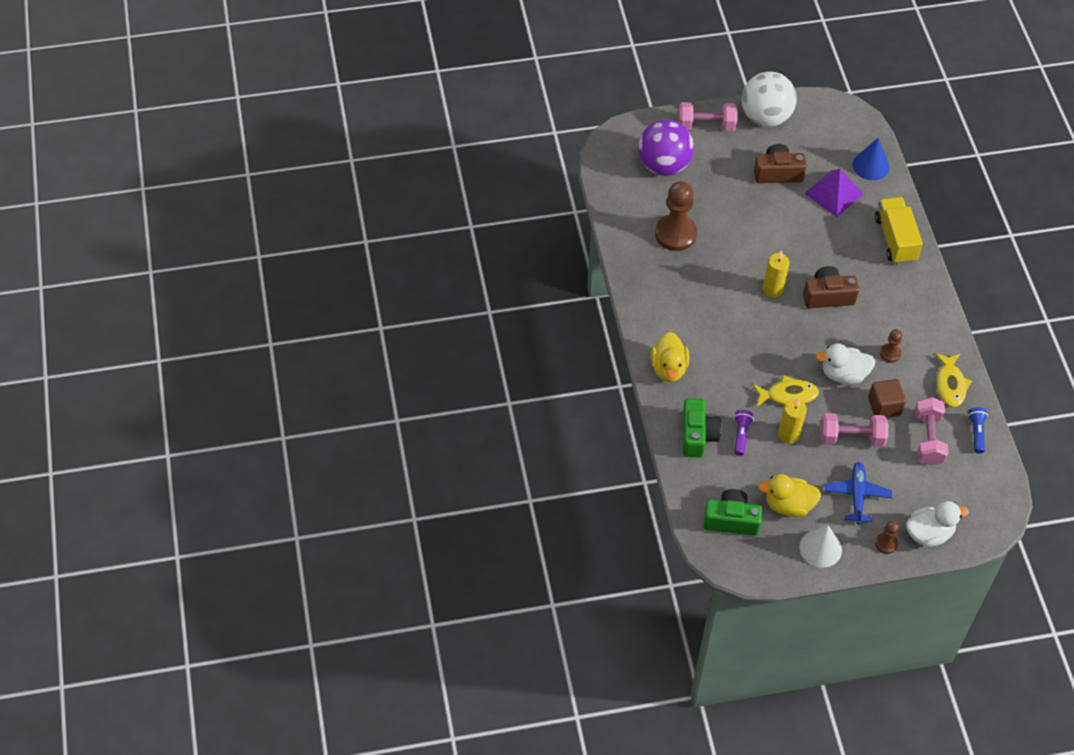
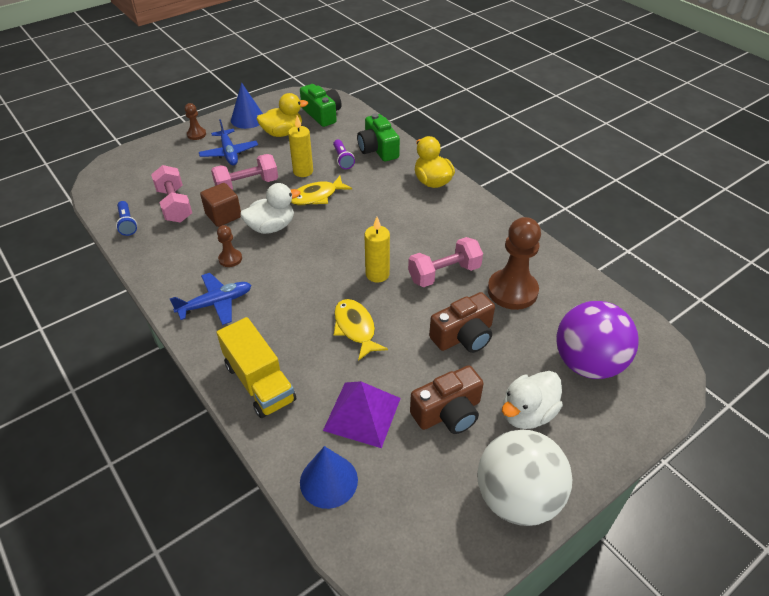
camera: 155 degrees right, 10 degrees down
(706, 125) = (583, 444): pink dumbbell -> pink dumbbell (444, 273)
(731, 520) = (322, 114): green camera -> green camera turned 105 degrees counterclockwise
(820, 548) = (247, 119): white cone -> blue cone
(827, 296) = (316, 289): brown camera -> brown camera (463, 336)
(912, 314) = (216, 303): none -> blue plane
(929, 534) = (162, 149): white duck -> white duck (527, 413)
(950, 384) = (160, 253): yellow fish -> yellow fish (355, 328)

